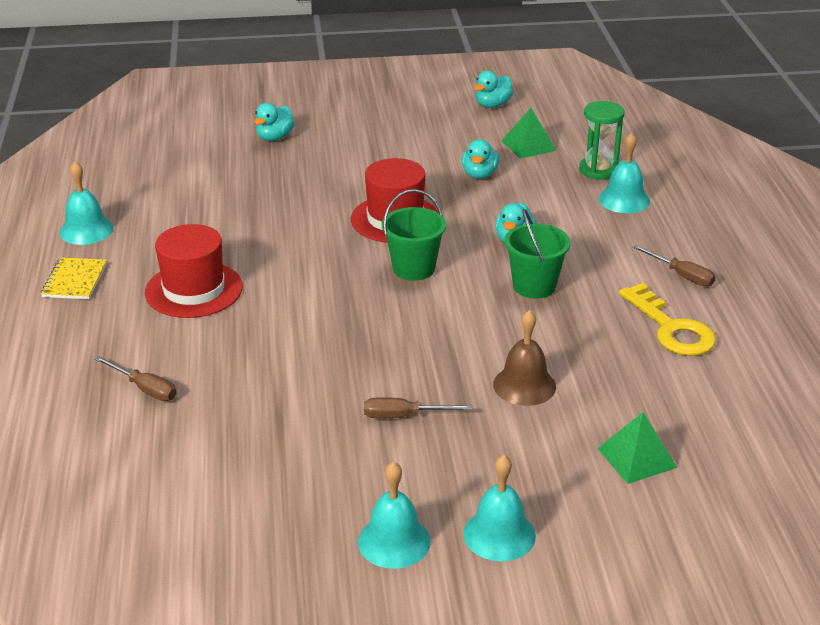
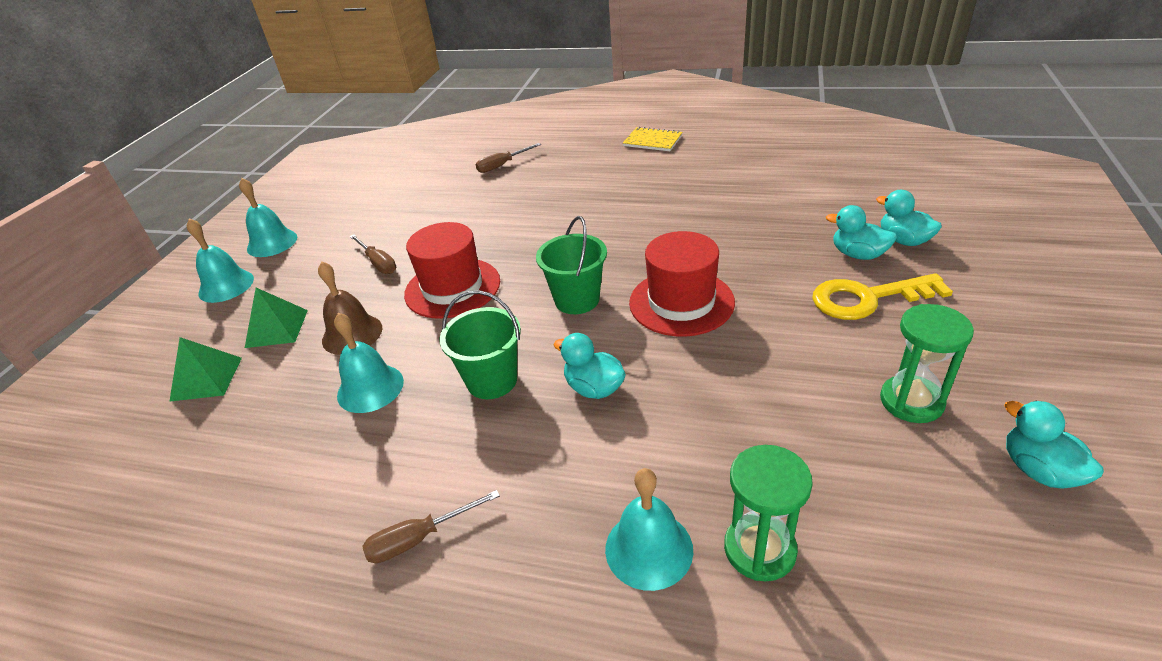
camera: 115 degrees right, 5 degrees up
(86, 230) = (726, 143): turquoise bell -> turquoise bell (370, 388)
(194, 290) = (611, 185): red hat -> red hat (452, 288)
(404, 416) = (378, 263): brown screwdriver -> brown screwdriver turned 120 degrees clockwise
(459, 134) = (911, 401): none -> green hourglass
(479, 174) = (775, 394): turquoise duck -> turquoise duck (858, 254)
(528, 145) = (866, 477): green pyramid -> green pyramid (277, 328)
(671, 328) = (333, 478): yellow key -> yellow key (867, 298)

